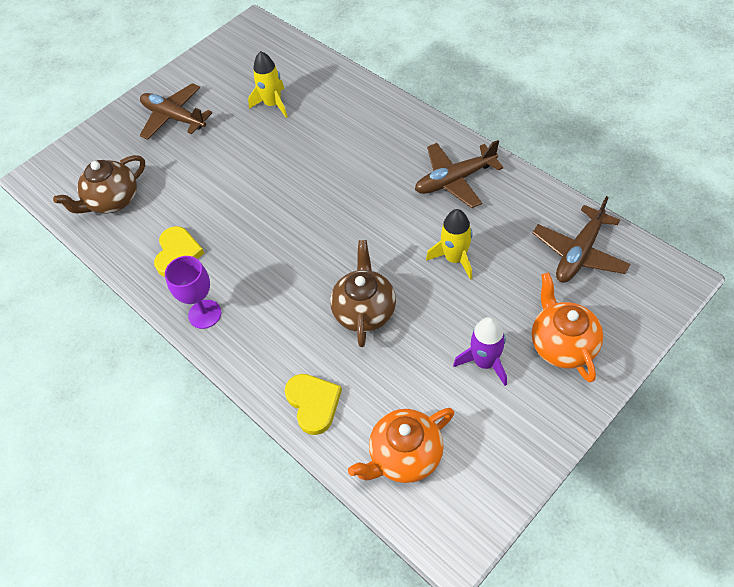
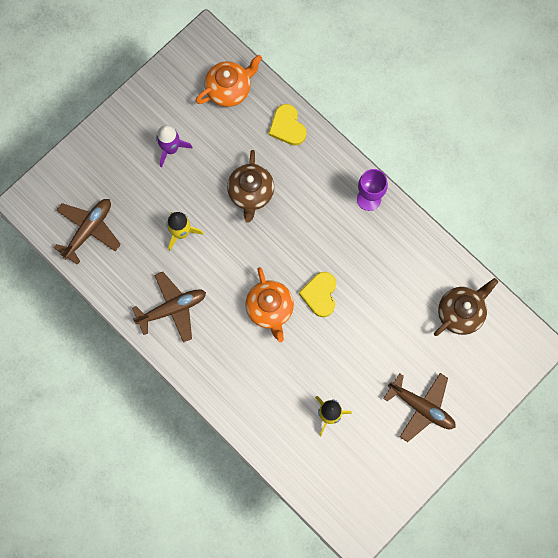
camera: 175 degrees right, 20 degrees up
(177, 253) = (397, 254): yellow heart -> yellow heart (320, 294)
(562, 344) = (117, 158): orange teapot -> orange teapot (270, 309)

